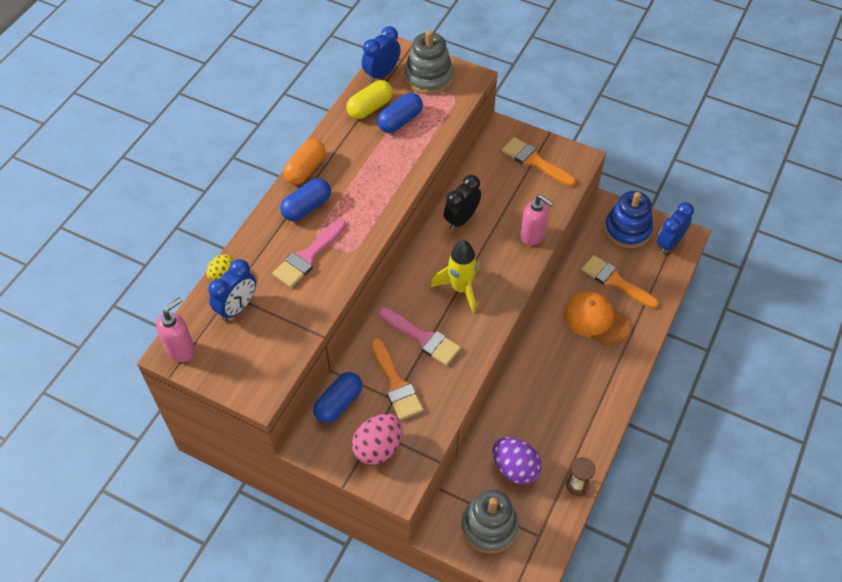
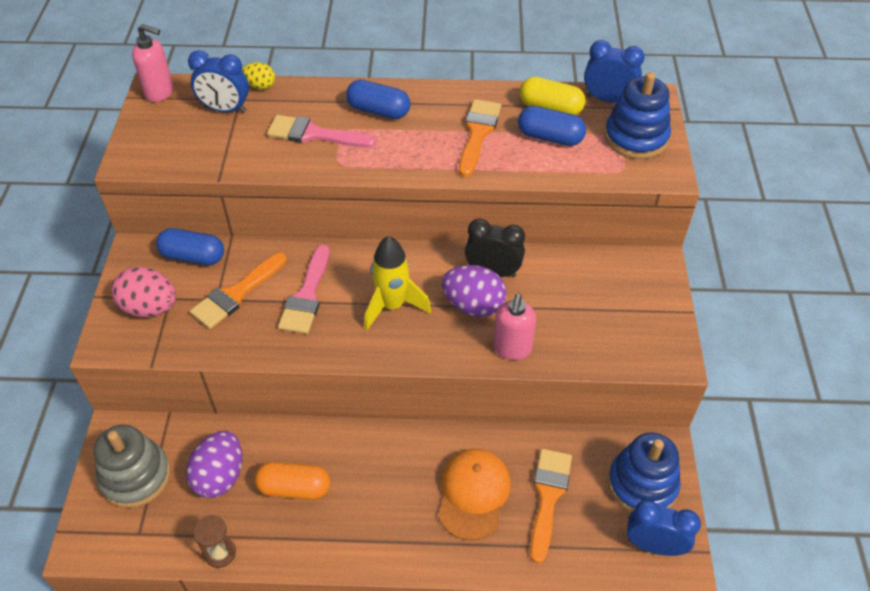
camera: 65 degrees right, 5 degrees down
(305, 169) = (428, 92): orange capsule -> orange capsule (294, 488)
(428, 77) = (635, 138): grey stacking toy -> blue stacking toy
(485, 242) = (473, 305): none -> purple egg
(535, 161) = (632, 312): orange brush -> orange brush (478, 134)

